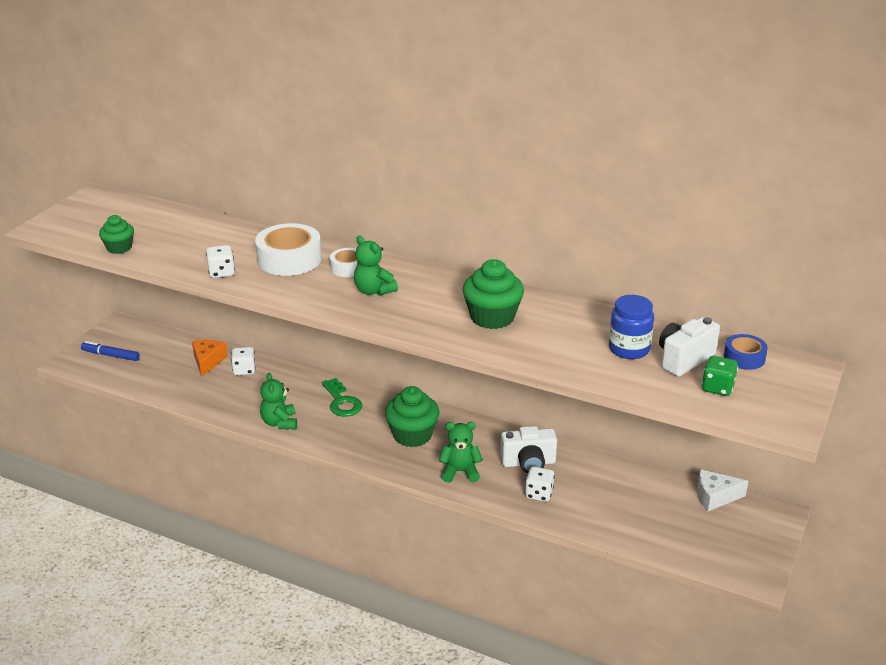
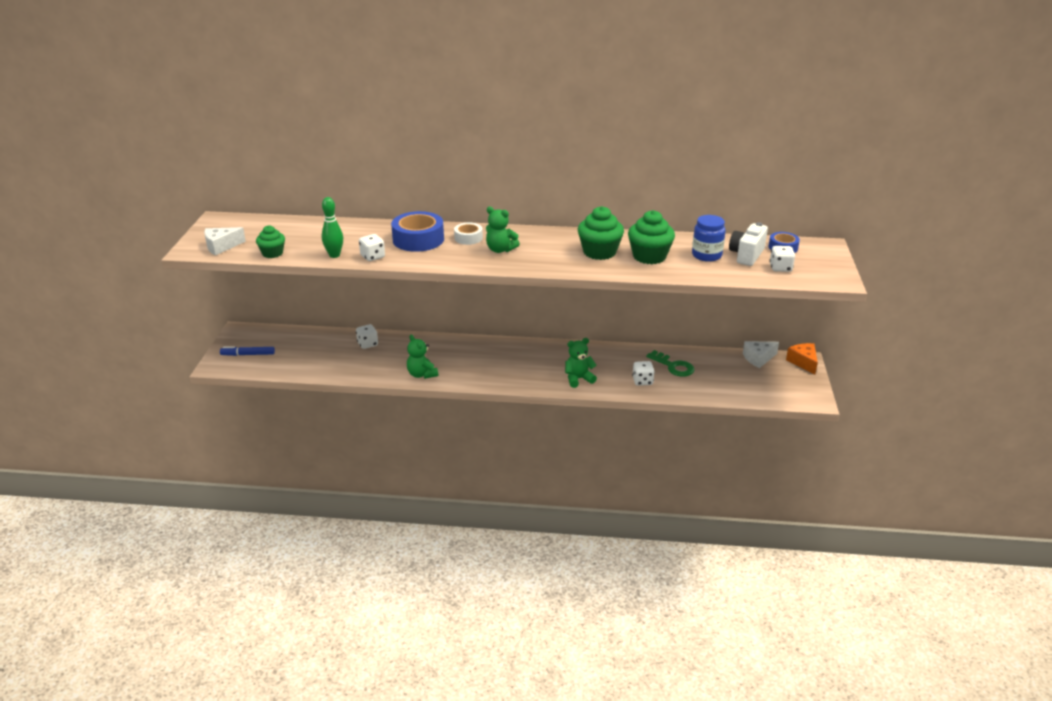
camera: 20 degrees left, 0 degrees up
(74, 229) = (221, 246): none -> white cheese
(182, 262) = (334, 255): none -> green bowling pin
(208, 362) = (333, 344): orange cheese -> orange cheese (803, 362)
(289, 259) = (418, 239): white tape -> blue tape
(342, 402) = (460, 351): green key -> green key (673, 366)
(412, 435) = (528, 362): green cupcake -> green cupcake (649, 256)
(528, 463) = (622, 363): white camera -> none
(717, 388) = (780, 268): green dice -> white dice

